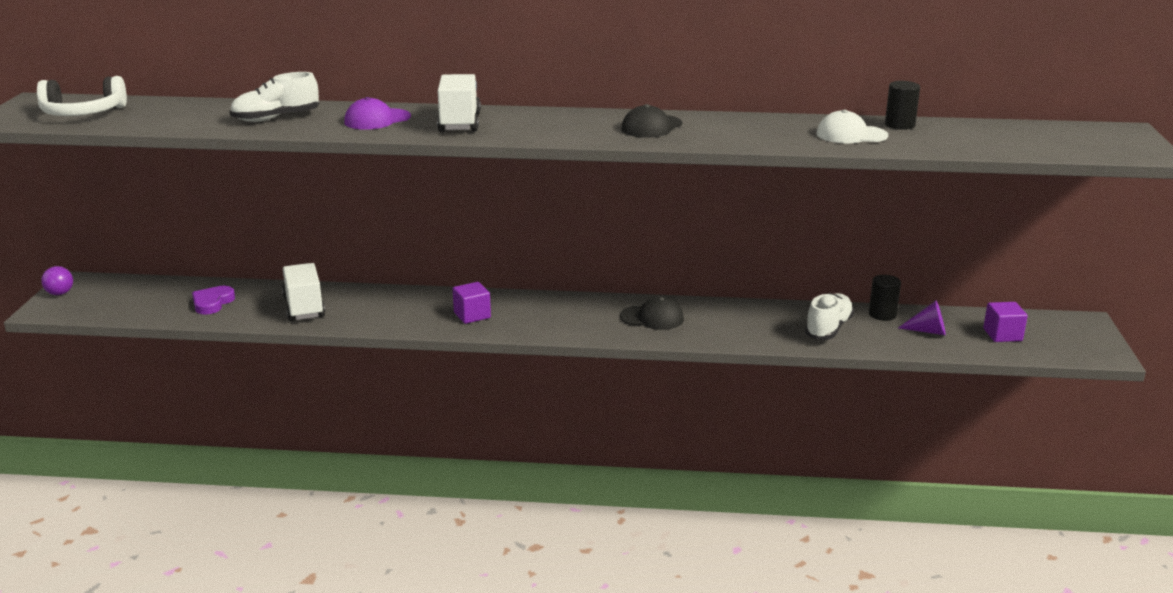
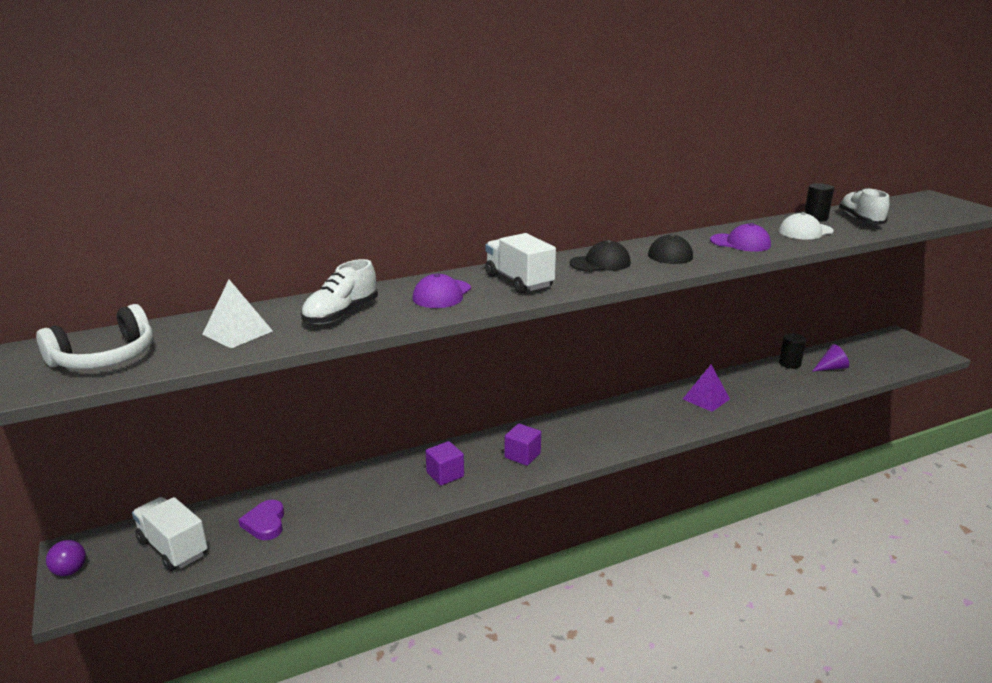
camera: 30 degrees left, 0 degrees up
(186, 115) = (237, 332): none -> white pyramid
(304, 307) = (364, 497): white truck -> white truck (173, 548)
(652, 318) = (656, 413): black cap -> black cap (600, 263)
(726, 320) = (706, 399): none -> purple pyramid
(748, 132) = (740, 243): none -> purple cap
(828, 329) = (775, 385): white shoe -> white shoe (860, 220)
(1002, 335) = (871, 358): purple cube -> purple cube (445, 474)

